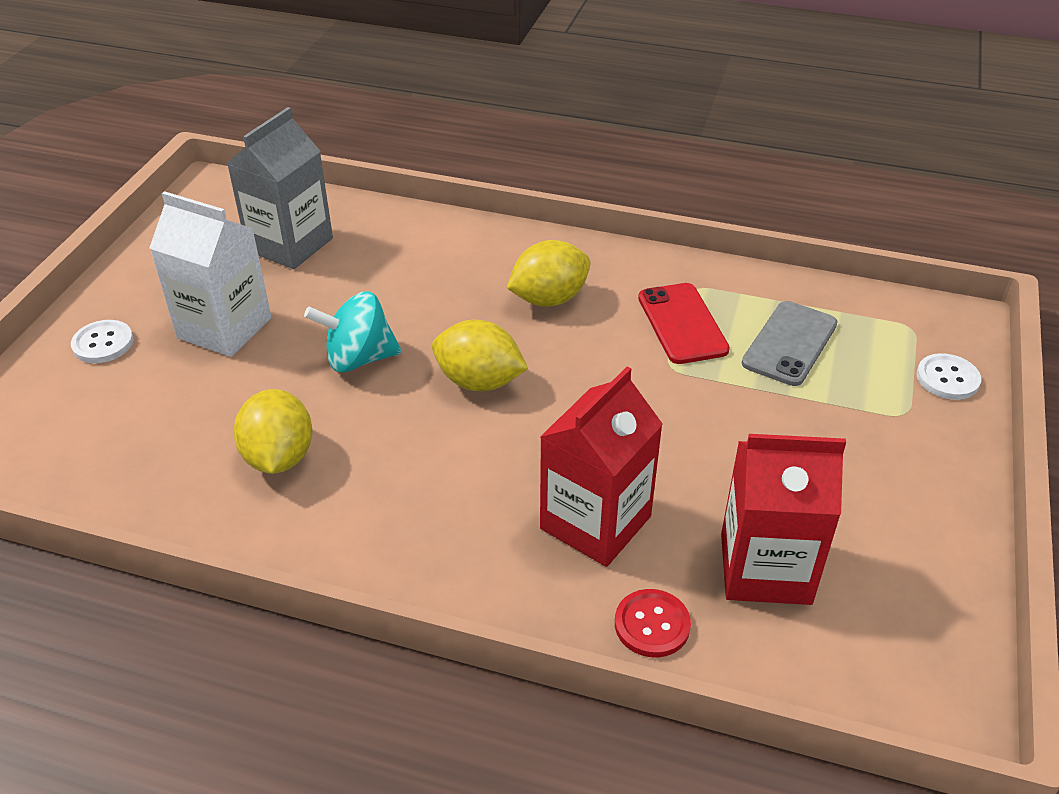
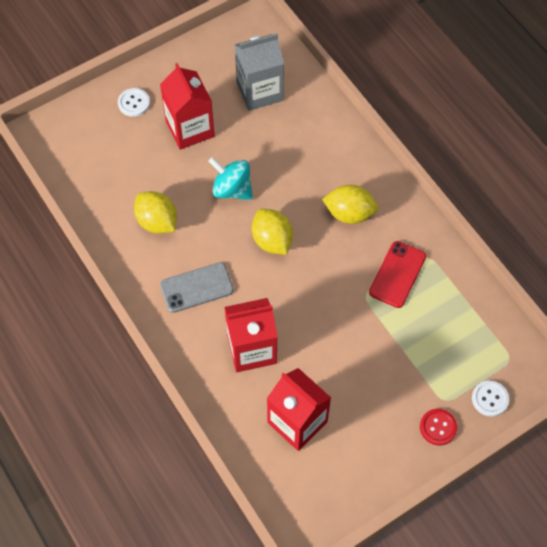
camera: 40 degrees right, 20 degrees up
(224, 328) = (190, 129): white carton -> red carton
(279, 457) = (157, 222): yellow lemon -> yellow lemon turned 75 degrees counterclockwise
(652, 625) = (228, 409): red button -> red button (438, 427)
(790, 344) = (436, 324): grey phone -> grey phone (196, 288)

